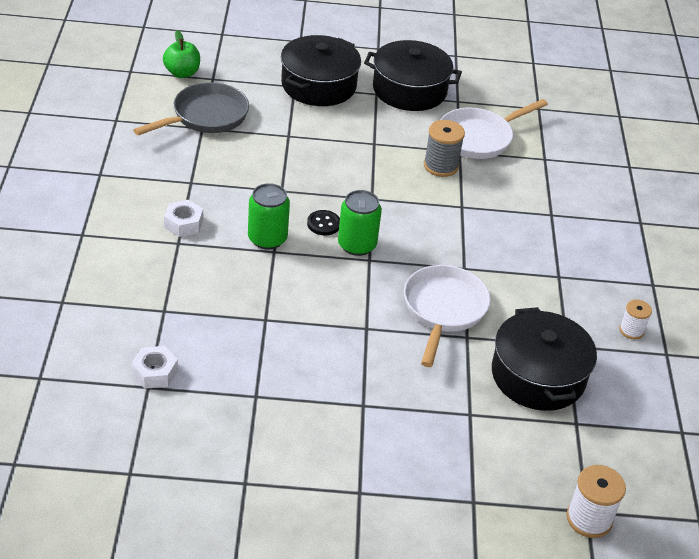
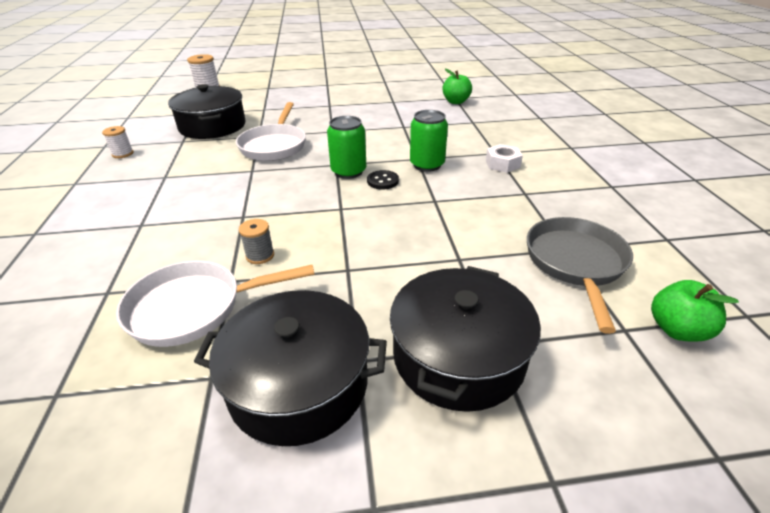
camera: 175 degrees right, 5 degrees down
(154, 372) = (456, 102): white nut -> green apple
(205, 116) = (575, 264): grey pan -> grey pan turned 150 degrees clockwise
(441, 166) = (260, 255): grey spool -> grey spool, size x0.63
(479, 137) = (194, 308): white pan -> white pan turned 150 degrees counterclockwise

